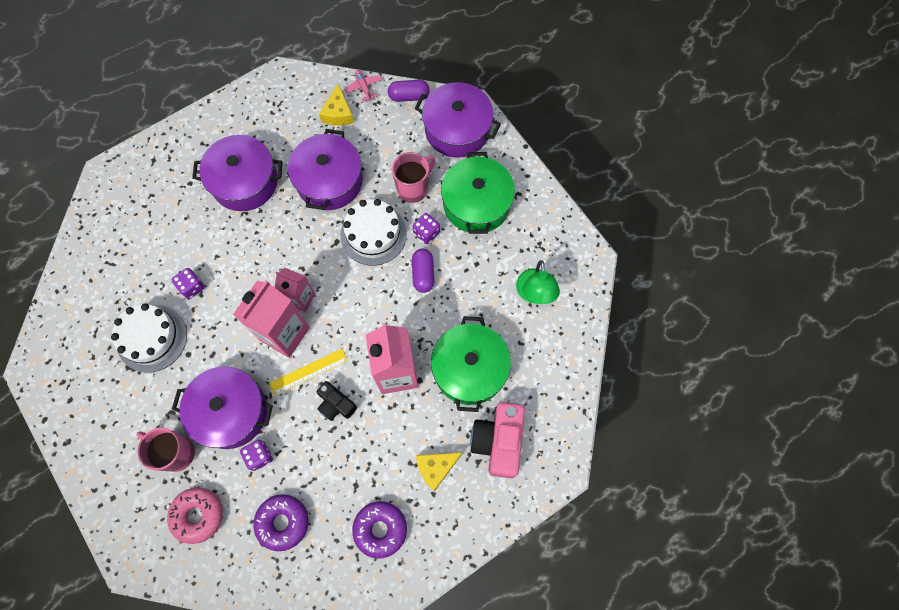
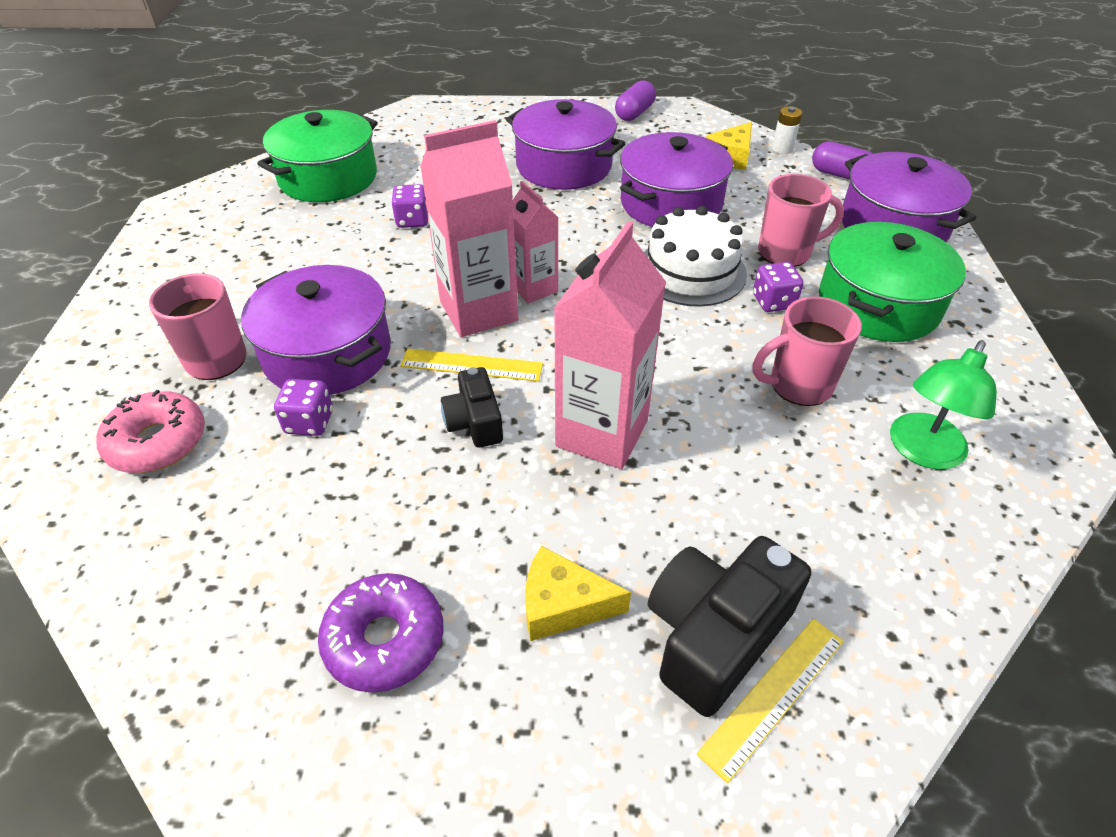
camera: 35 degrees right, 25 degrees down
(152, 338) = (319, 241): white cake -> none
(283, 522) = (251, 525): purple donut -> none
(364, 87) = (782, 149): pink plane -> white battery
(423, 274) = (735, 341): purple capsule -> purple capsule (634, 113)
(466, 286) = (798, 385): none -> pink mug
(469, 369) = (732, 493): green pot -> green pot (328, 178)
(498, 441) = (715, 635): pink camera -> black camera
(530, 452) = (773, 695): none -> yellow ruler

